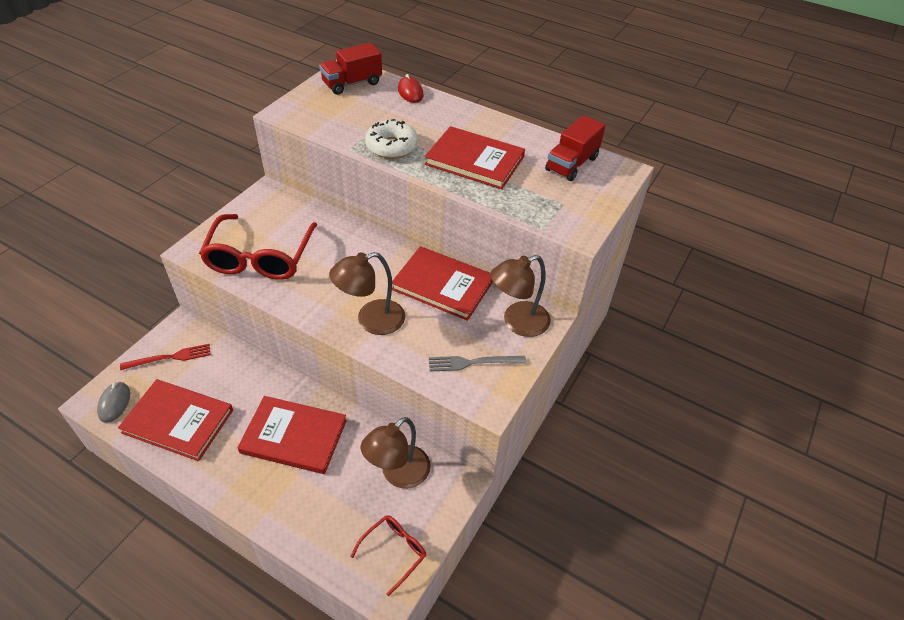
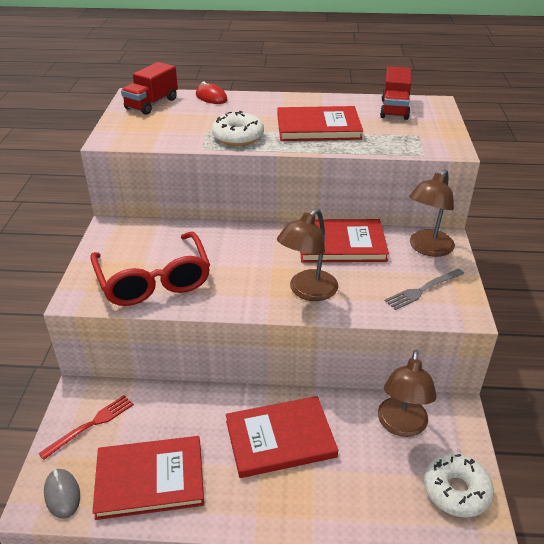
camera: 25 degrees left, 10 degrees down
(394, 552) = (456, 491): red glasses -> white donut

